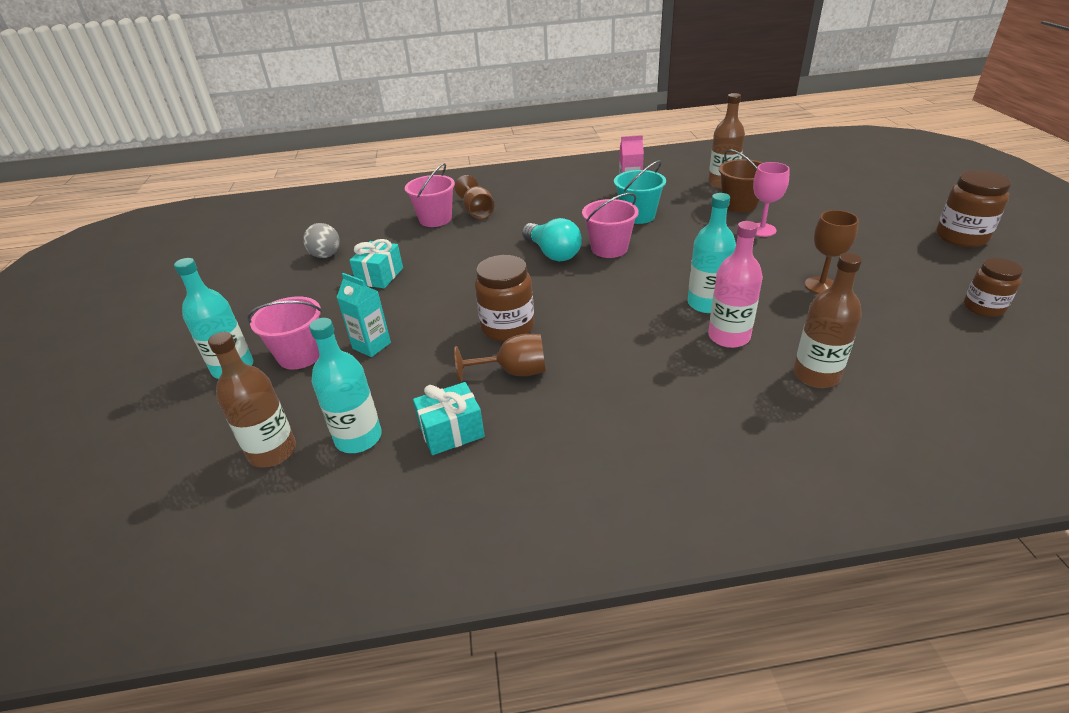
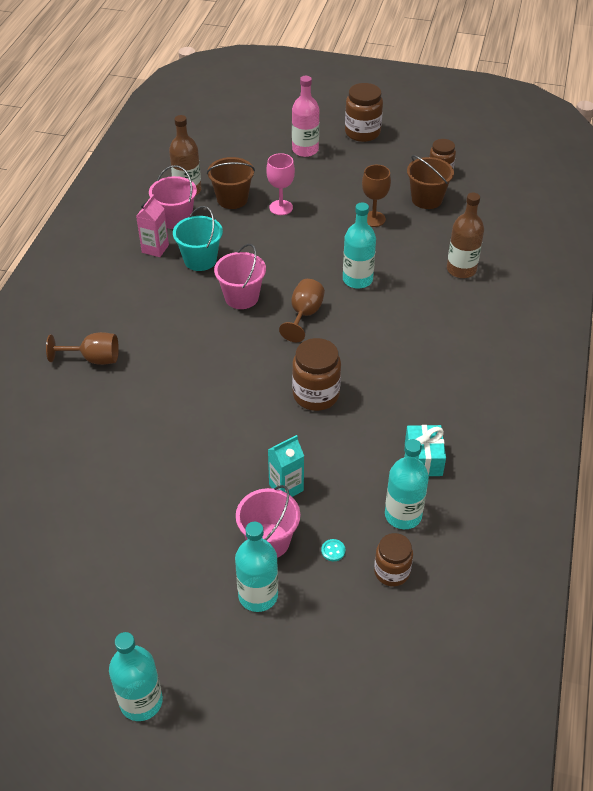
camera: 70 degrees left, 10 degrees up
(120, 341) = (141, 701): none -> turquoise bottle
(272, 451) = (391, 572): brown bottle -> brown jar
(295, 399) = (333, 551): none -> turquoise button
(326, 255) = (88, 499): grey ball -> none
(380, 276) = (168, 461): turquoise gift -> none
(435, 219) = (81, 394): pink bucket -> pink bucket (176, 219)
(513, 372) = (375, 408): brown goblet -> brown goblet (304, 315)
(553, 253) = (221, 333): turquoise light bulb -> none
(729, 337) = (402, 287): pink bottle -> pink bottle (305, 150)
(913, 312) = (427, 199): none -> brown bucket

